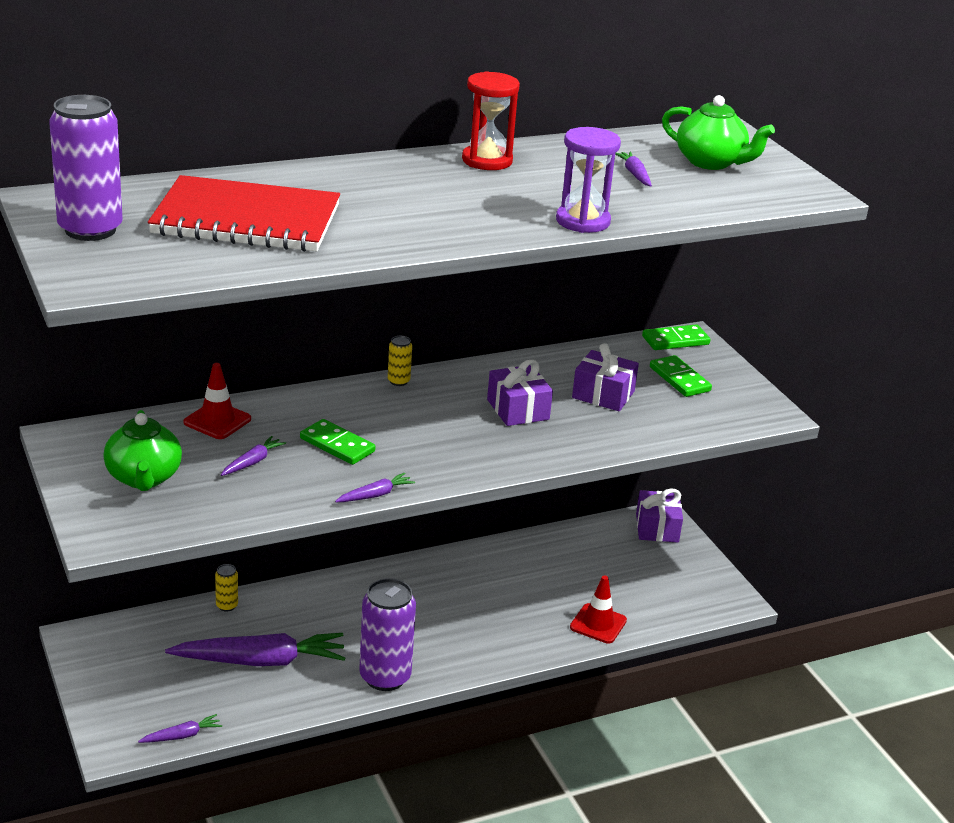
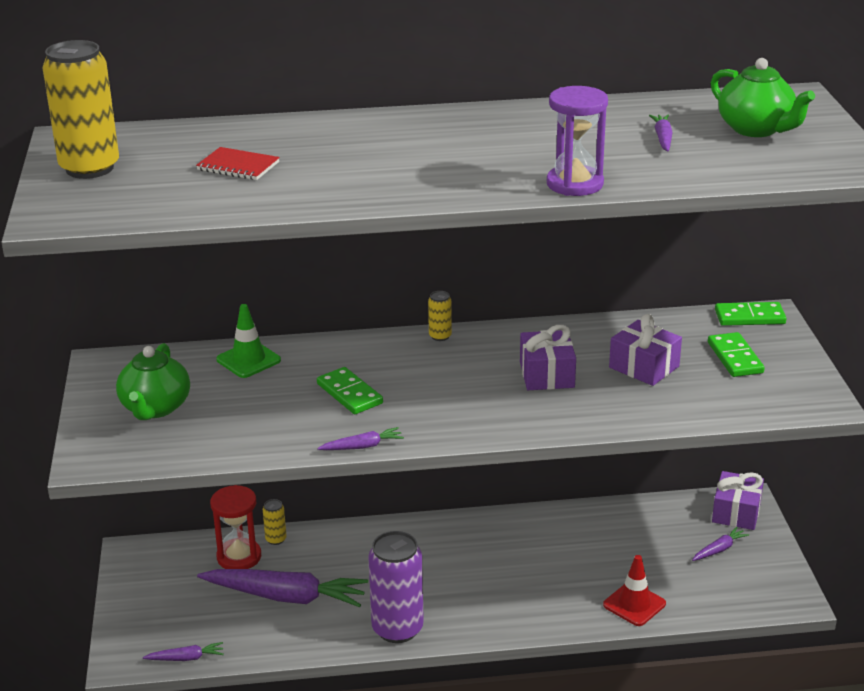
camera: 20 degrees right, 0 degrees up
(90, 230) = (89, 168): purple can -> yellow can
(217, 421) = (248, 360): red traffic cone -> green traffic cone
(246, 220) = (238, 166): red notebook -> red notebook, size x0.42
(252, 462) = (262, 402): purple carrot -> purple carrot (719, 549)
(487, 160) = (514, 118): red hourglass -> red hourglass (239, 557)

